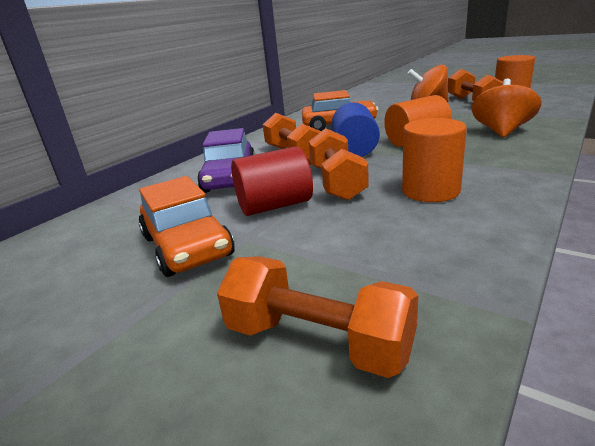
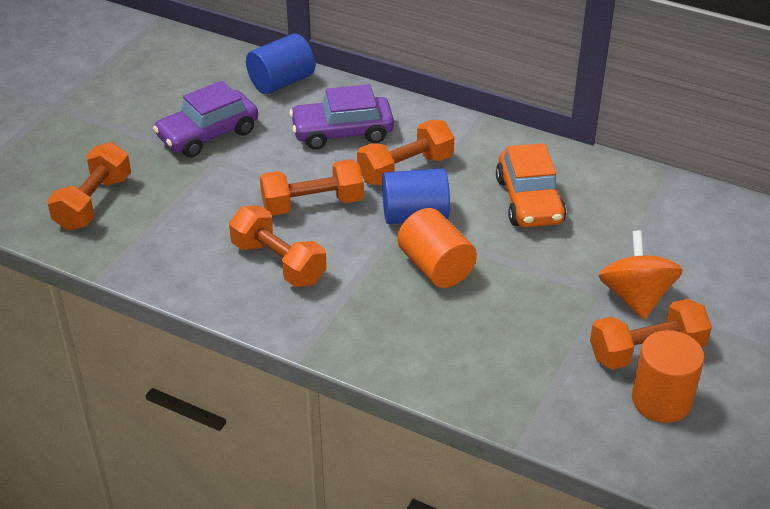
camera: 80 degrees right, 15 degrees up
(120, 210) = (281, 82): none -> blue cylinder
(187, 246) = (208, 134): orange car -> purple car
(275, 206) = (268, 169): red cylinder -> none
(430, 191) = (278, 263): orange cylinder -> orange dumbbell
(501, 132) = (460, 347): orange spinning top -> none

